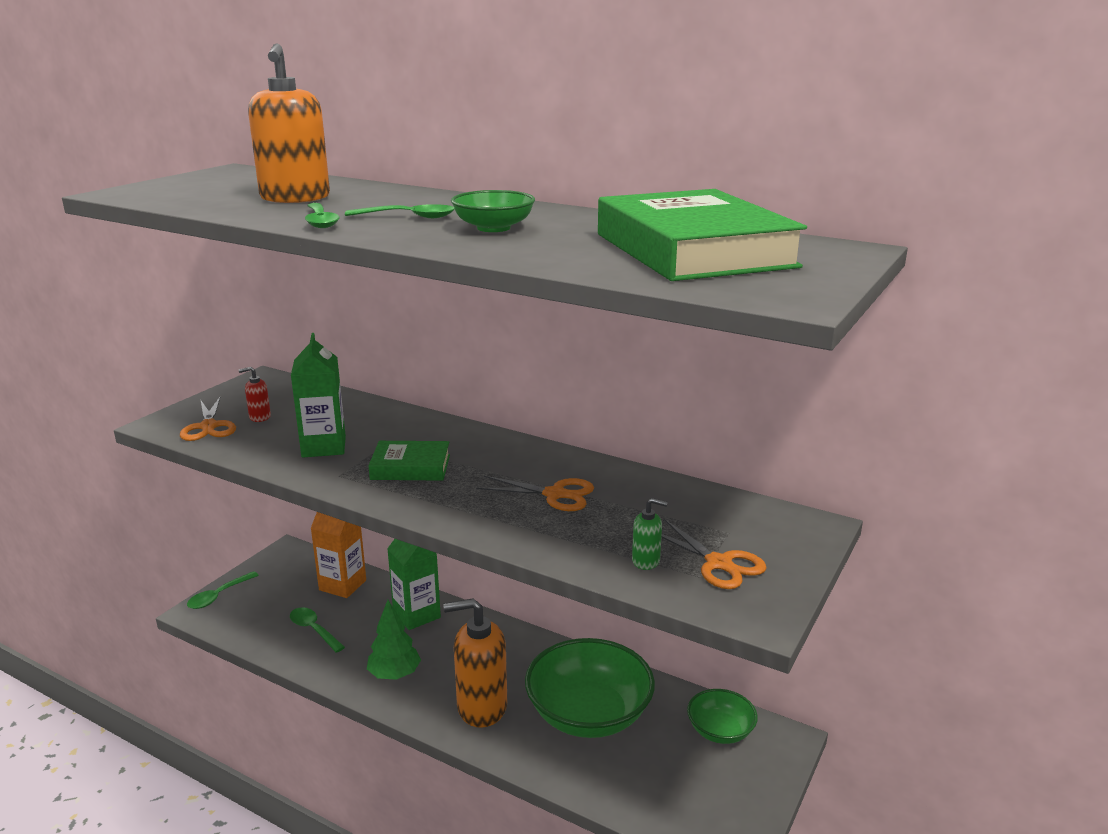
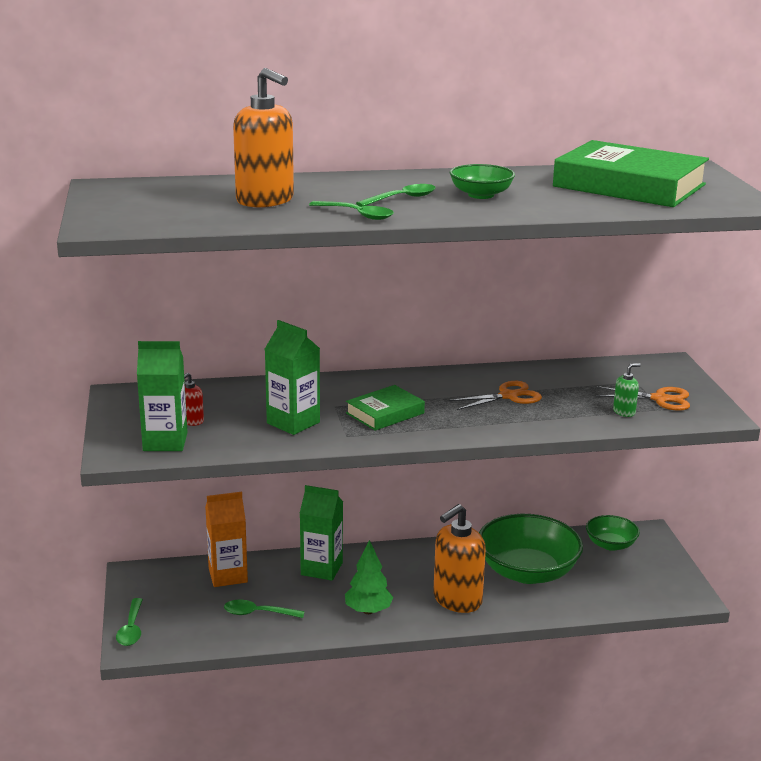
camera: 40 degrees left, 0 degrees up
(209, 427) = (165, 442): orange scissors -> green carton

